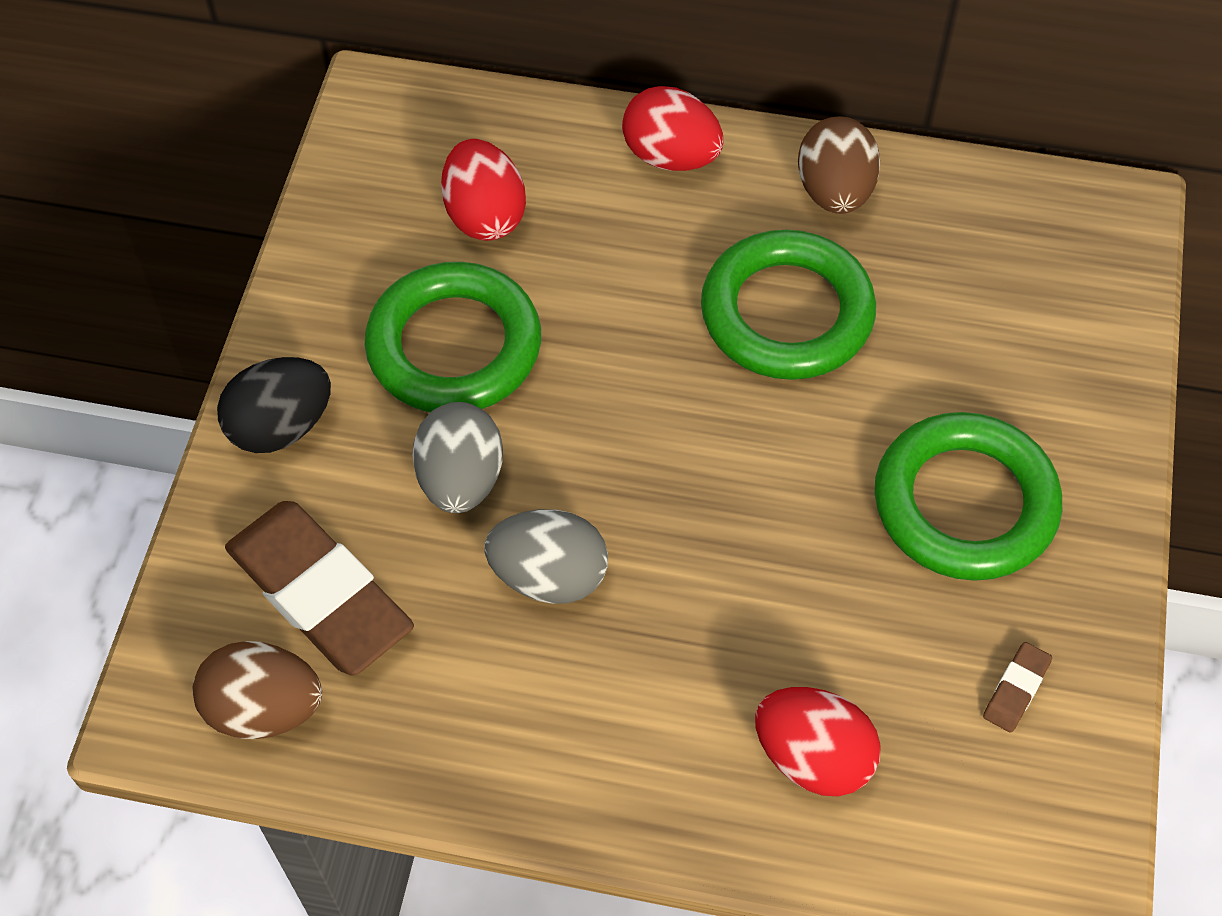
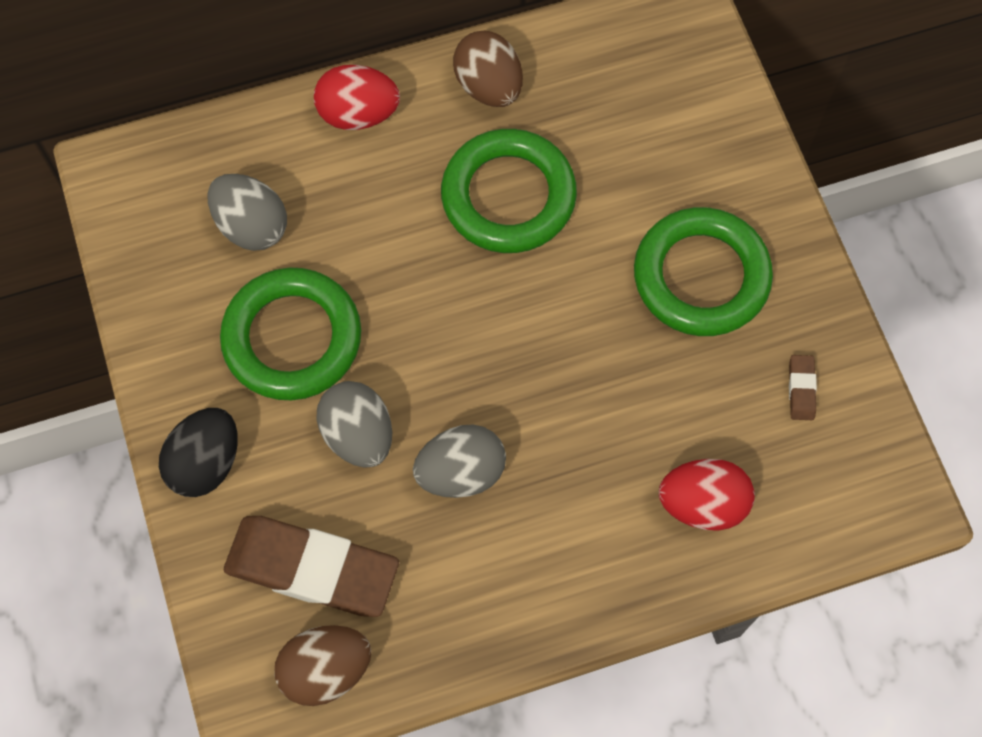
camera: 30 degrees left, 10 degrees up
(485, 215) = (252, 226): red egg -> grey egg

